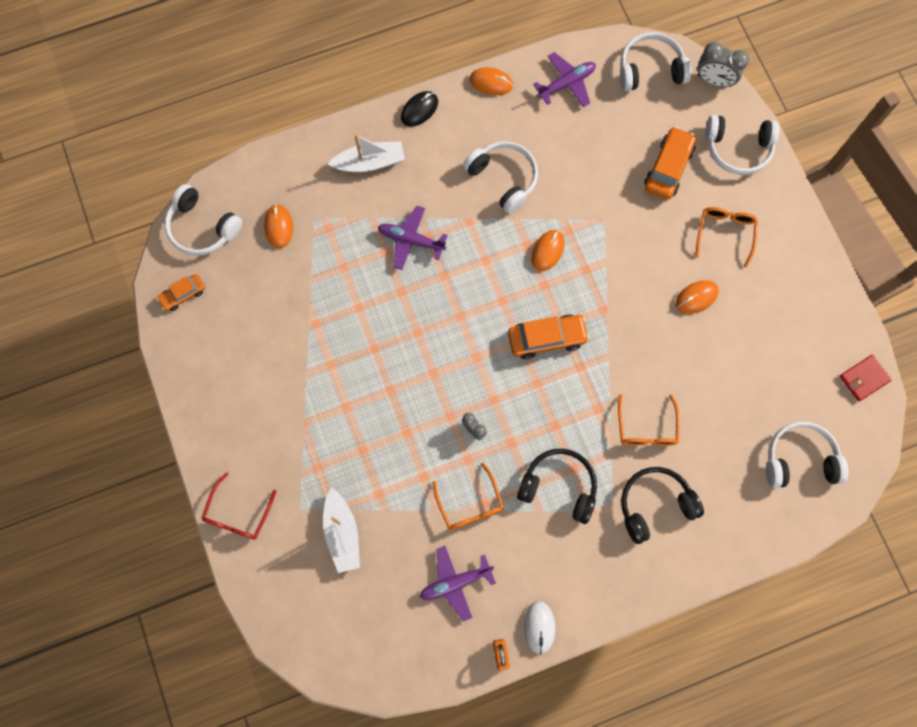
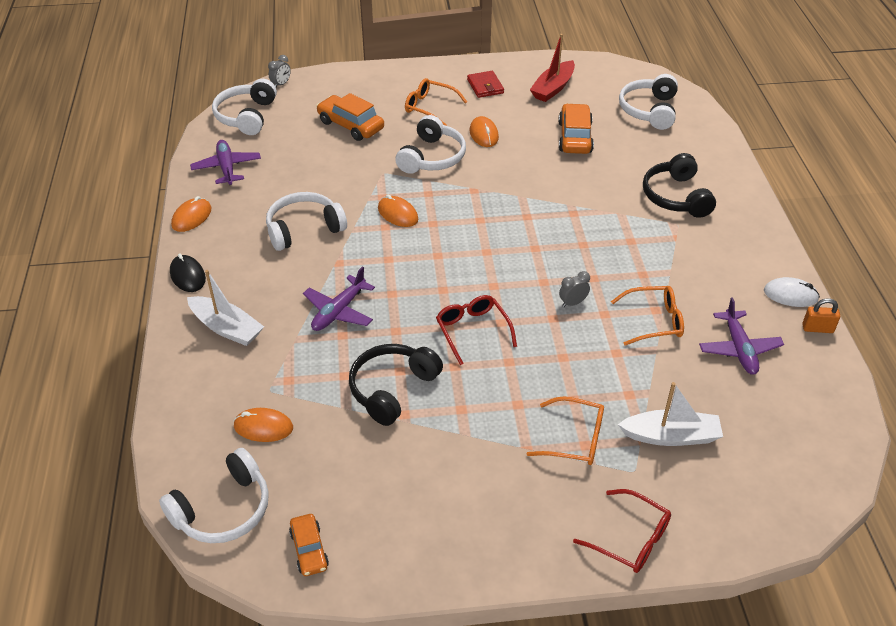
camera: 75 degrees left, 30 degrees down
(370, 162) = (226, 328): white boat -> white boat turned 120 degrees clockwise
(417, 353) = (472, 331): none -> red glasses
(546, 339) = (490, 232): orange car -> orange car (575, 137)
(559, 487) = (647, 254): black headphones -> black headphones (392, 389)
(646, 428) = (600, 187): orange glasses -> orange glasses (574, 439)
(714, 80) = (281, 84): grey clock -> grey clock, size x0.58
(737, 148) = (353, 85): white headphones -> white headphones (432, 157)
(805, 350) = (553, 88): none -> red boat
(863, 379) = (587, 66): red wallet -> red wallet (485, 86)

